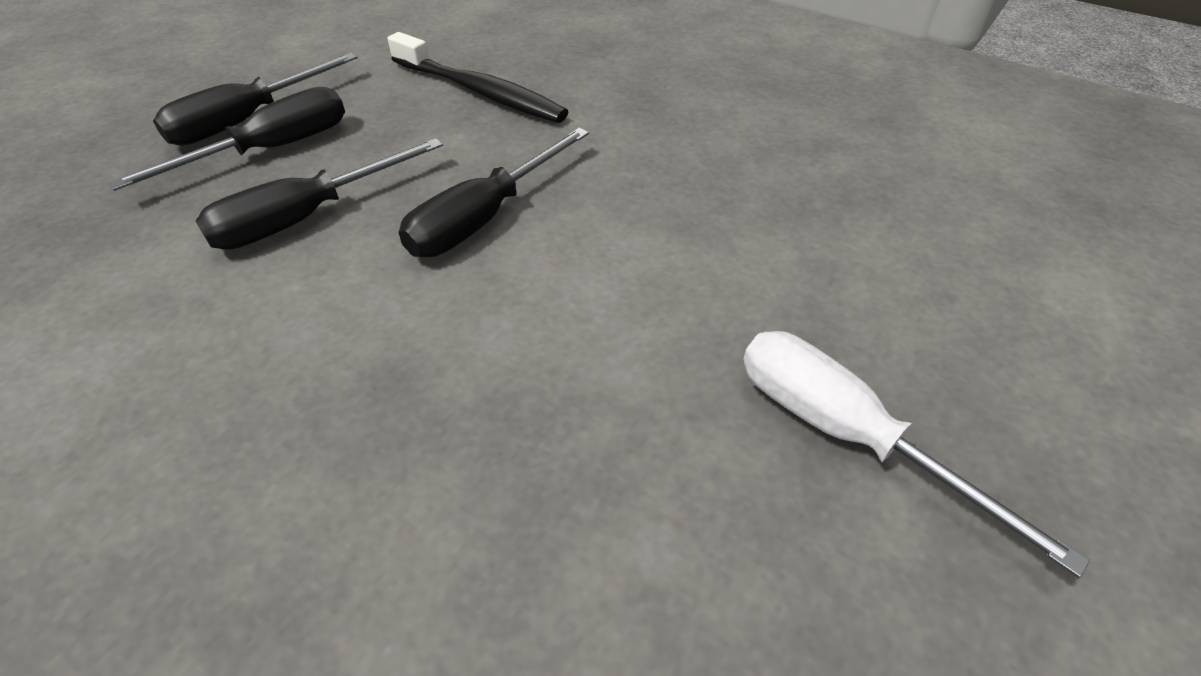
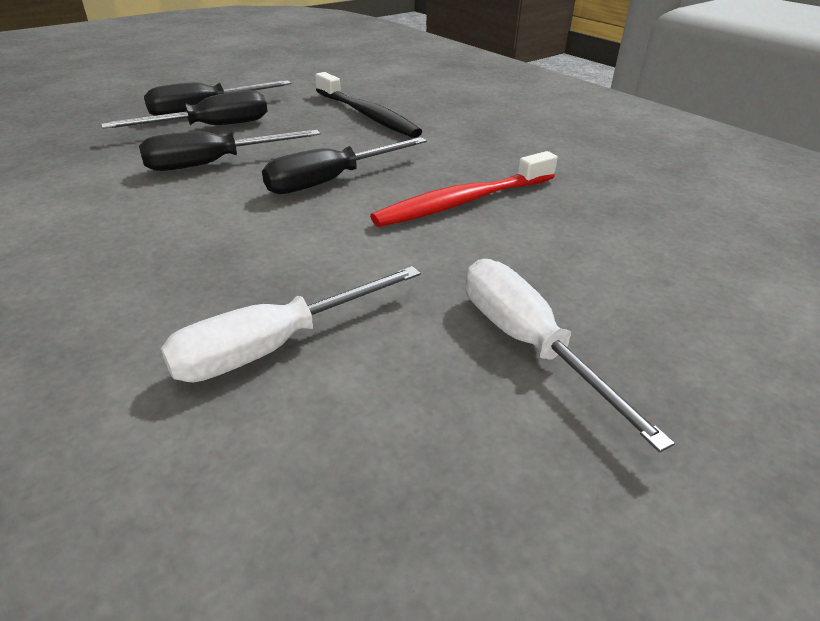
camera: 15 degrees right, 10 degrees down
(544, 523) = (275, 346): none -> white screwdriver
(669, 219) = (463, 202): none -> red toothbrush

